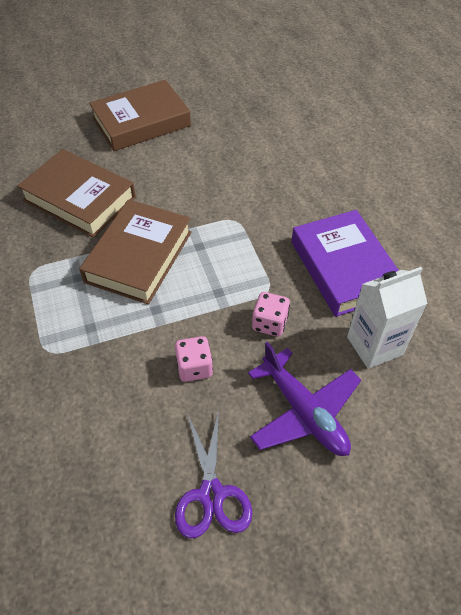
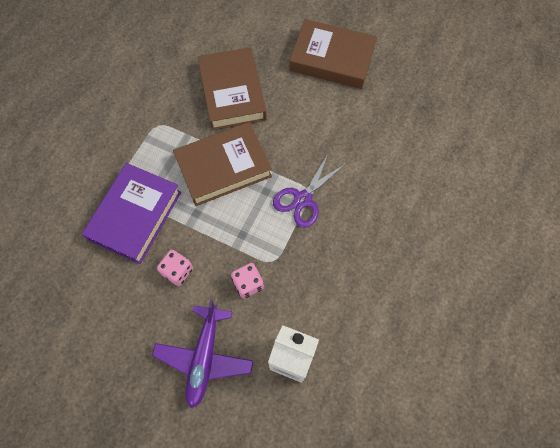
camera: 45 degrees right, 15 degrees up
(211, 494) = (110, 352): purple scissors -> purple scissors (303, 199)
(344, 268) = (337, 290): purple book -> purple book (135, 216)

